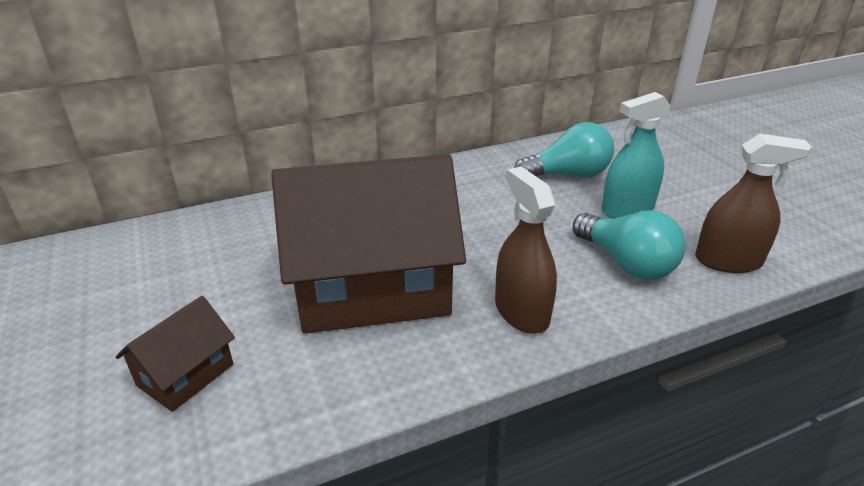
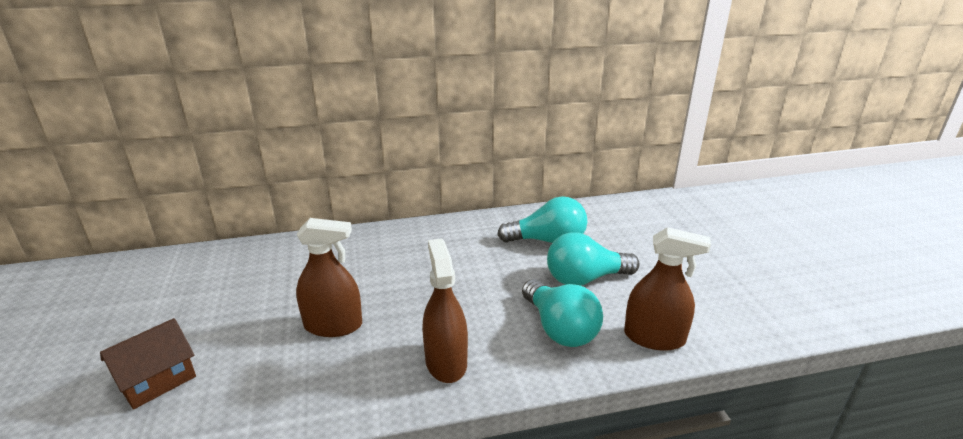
camera: 10 degrees right, 5 degrees down
(372, 288) = (333, 325): brown house -> brown spray bottle
(627, 209) = (585, 279): turquoise spray bottle -> turquoise light bulb

